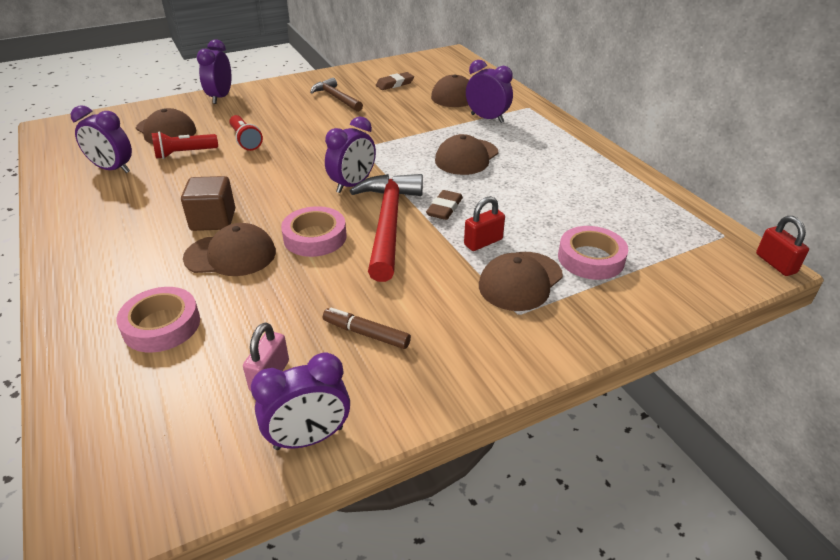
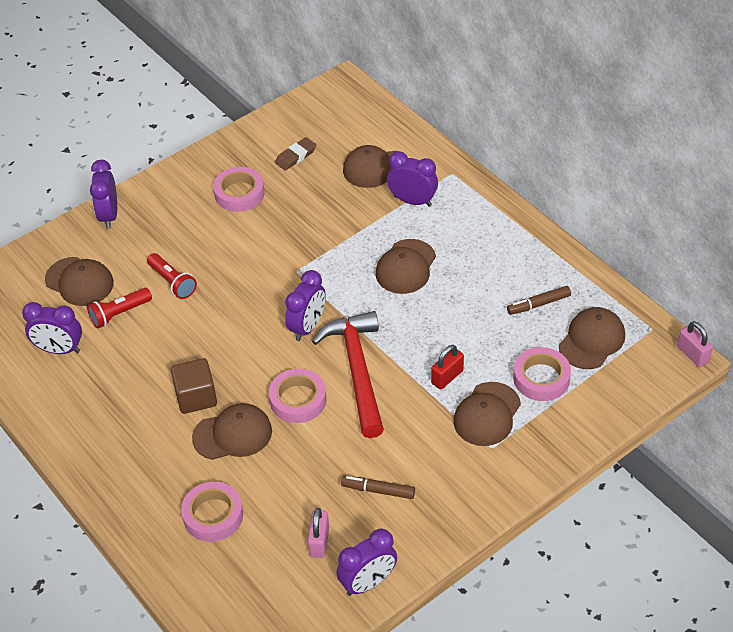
camera: 10 degrees left, 10 degrees up
(336, 98) = (239, 193): brown hammer -> pink tape
(444, 208) = (403, 342): brown eraser -> none
(596, 199) = (538, 304): none -> brown marker
(653, 235) = (592, 340): none -> brown cap
(775, 263) = (692, 354): red padlock -> pink padlock

